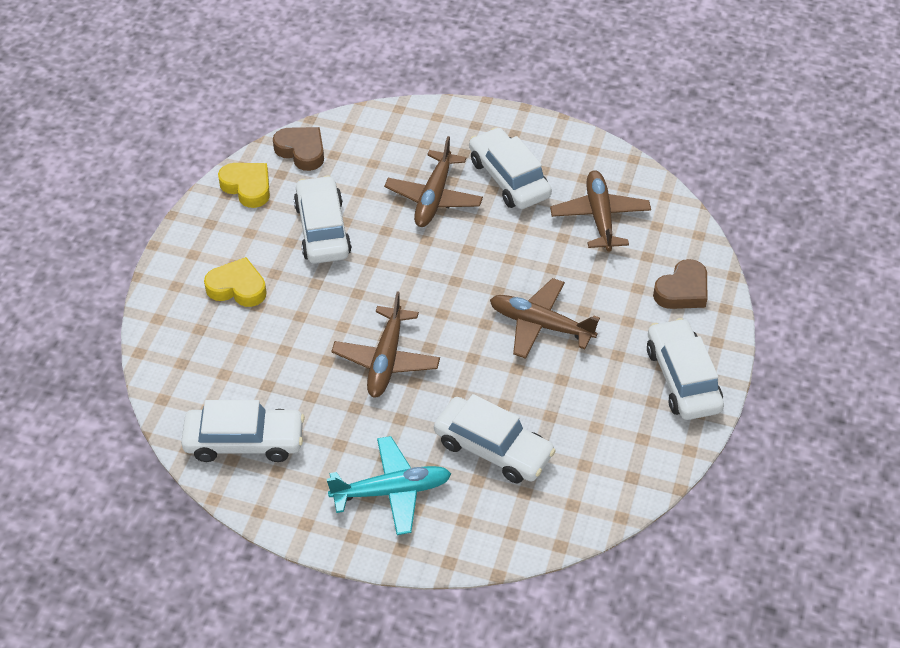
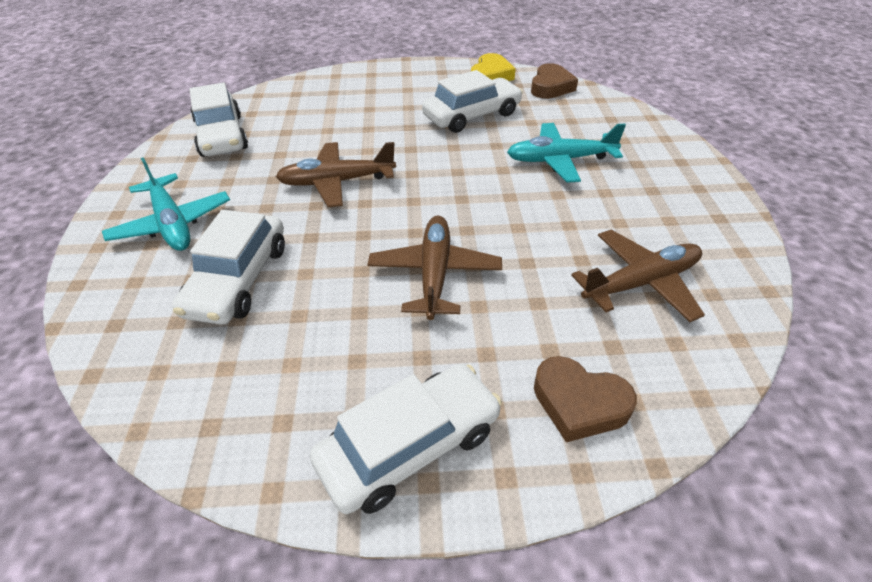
camera: 70 degrees right, 5 degrees down
(237, 287) = (383, 96): yellow heart -> none
(434, 198) = (560, 160): brown plane -> turquoise plane
(509, 178) = (631, 199): white car -> none

